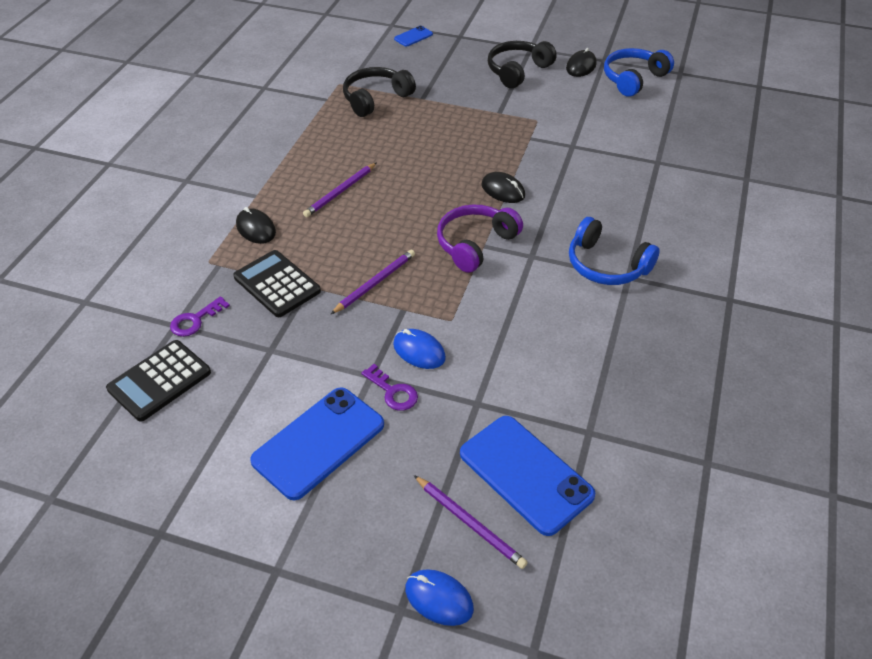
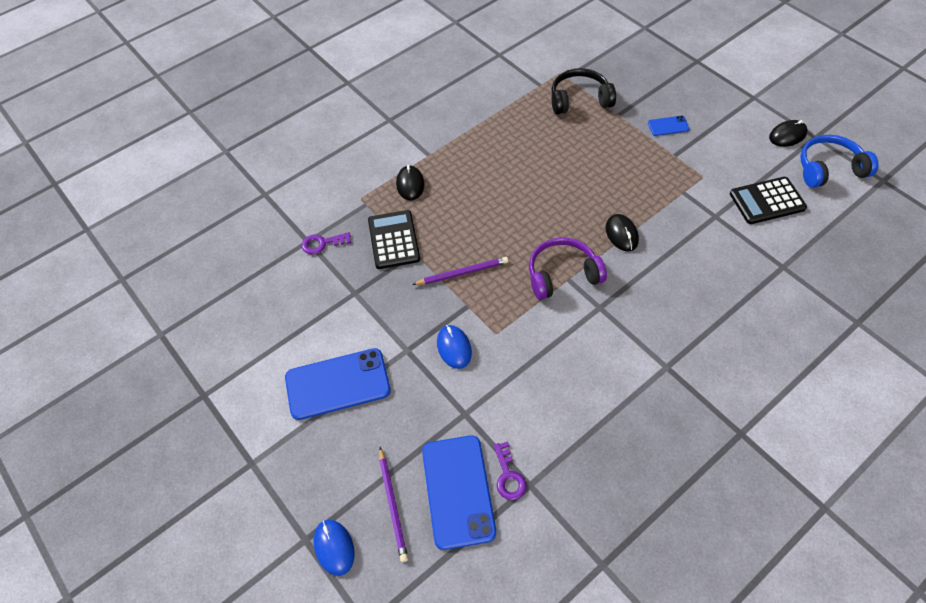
camera: 35 degrees right, 10 degrees up
(159, 381) = (271, 281): black calculator -> black calculator (767, 201)
(340, 191) = (492, 178): purple pencil -> none
(393, 392) = (413, 371): purple key -> purple key (508, 476)
(413, 36) = (655, 47): blue phone -> blue phone (668, 126)
(518, 71) = (723, 118): black headphones -> none
(606, 265) = (656, 346): blue headphones -> none

